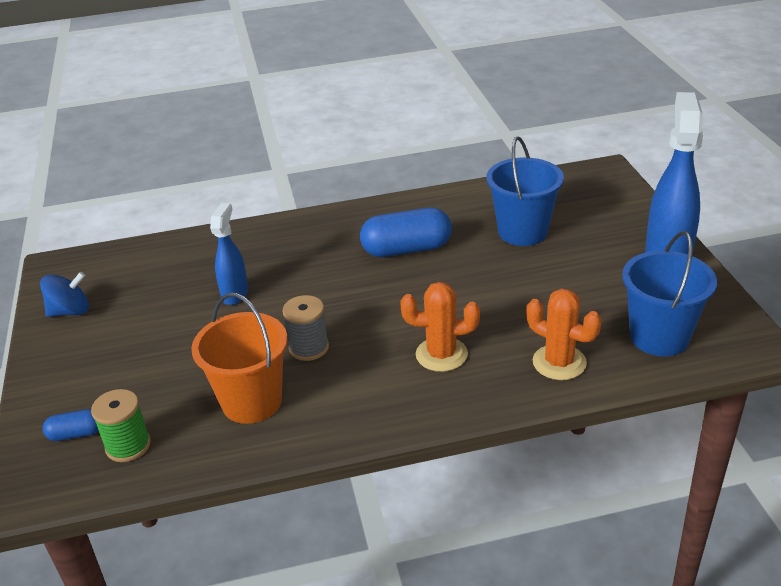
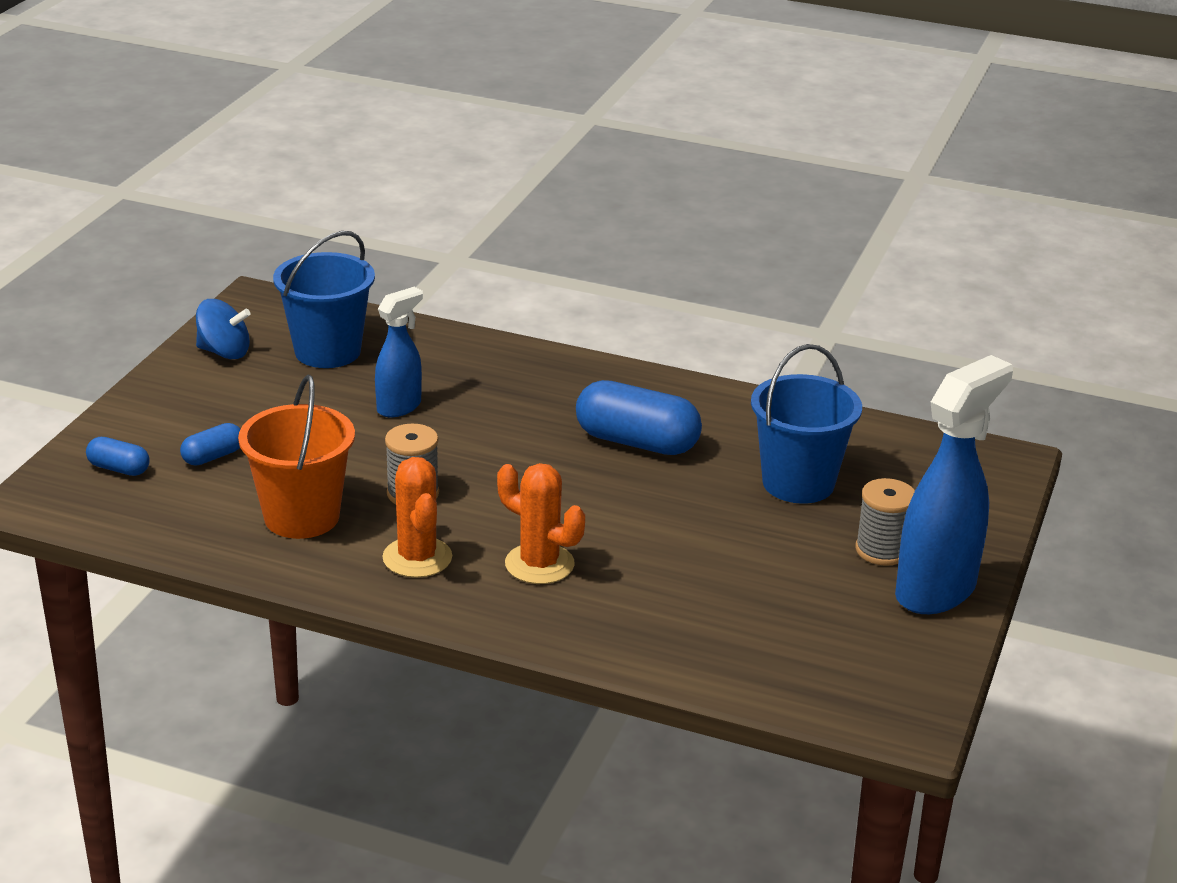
camera: 30 degrees right, 5 degrees down
(128, 446) = (152, 501): green spool -> none
(140, 389) = (213, 456): none -> blue capsule
(559, 362) = (655, 632): orange cactus -> orange cactus (417, 558)
(612, 249) = (882, 550): none -> grey spool
(659, 337) = (805, 663): blue bucket -> blue bucket (327, 351)

